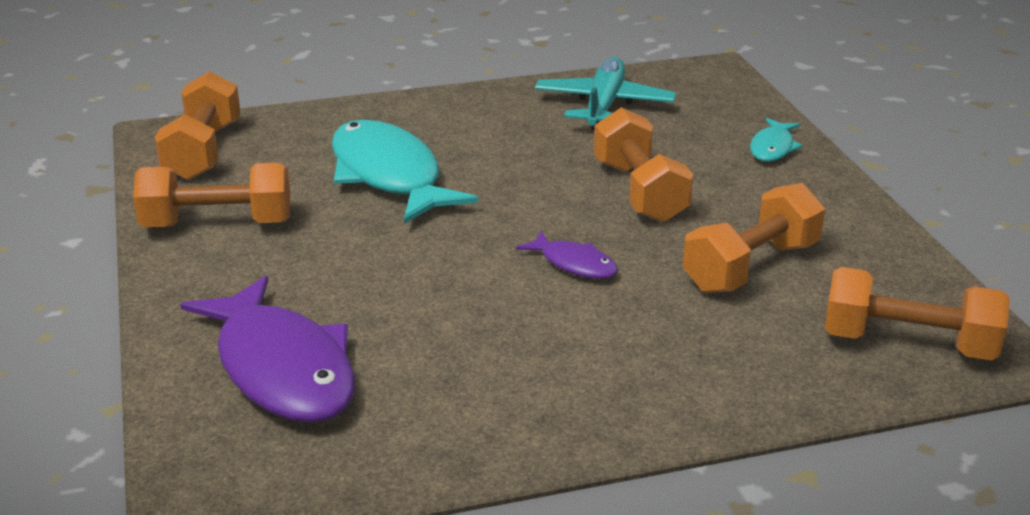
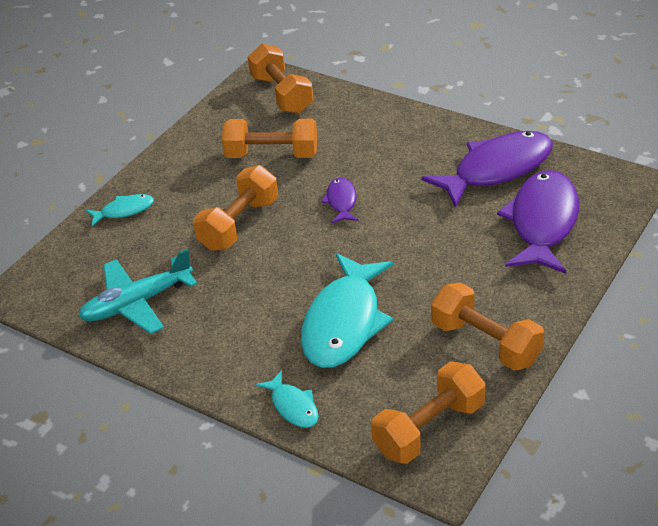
camera: 130 degrees left, 10 degrees up
(347, 115) = (293, 406): none -> turquoise fish
(435, 407) = (497, 169): none -> purple fish

